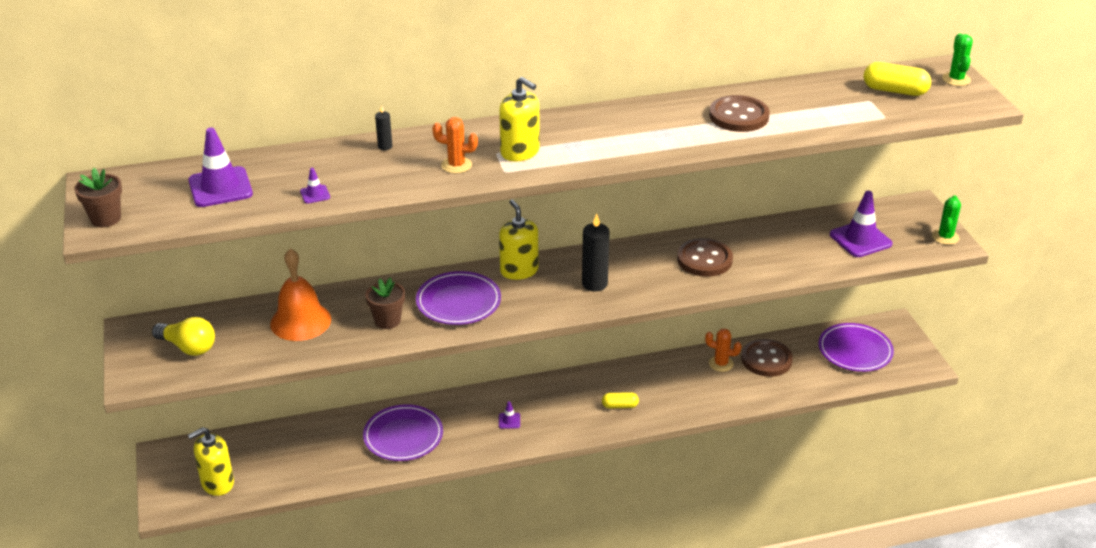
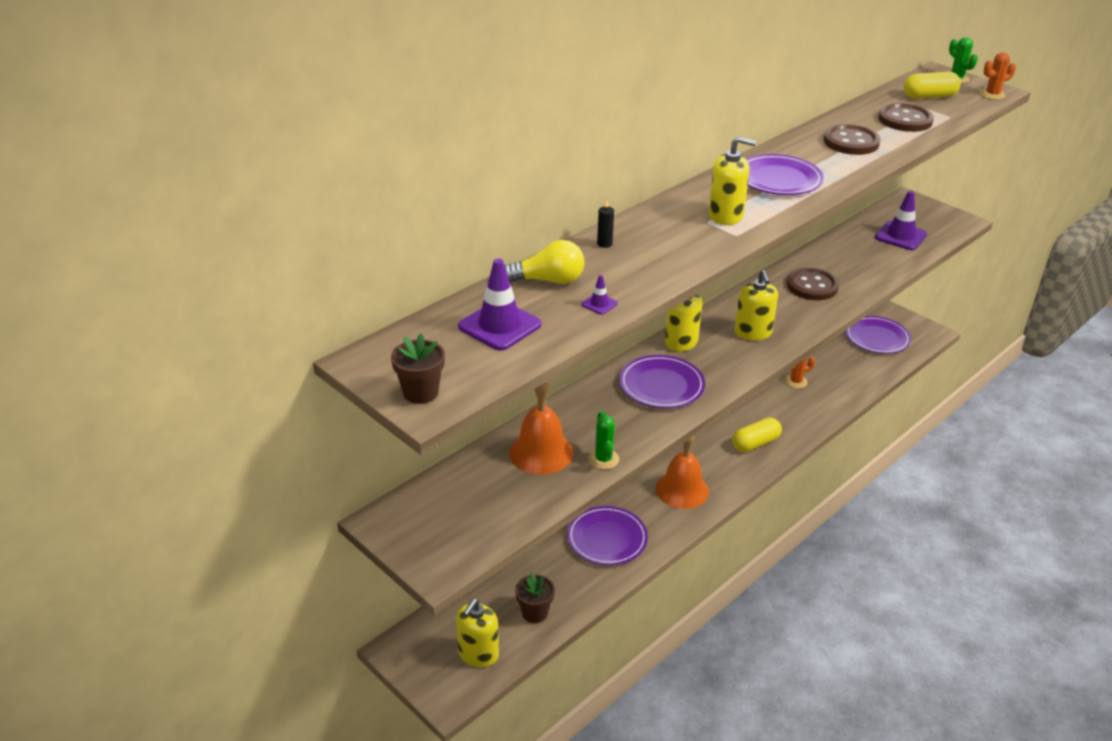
camera: 30 degrees left, 0 degrees up
(188, 347) = (459, 517): yellow light bulb -> yellow light bulb (548, 280)
(387, 320) = (619, 423): brown flower pot -> brown flower pot (534, 613)
(456, 165) = (689, 242): orange cactus -> orange cactus (992, 95)
(509, 421) = (682, 489): purple traffic cone -> orange bell
(594, 284) = (753, 332): black candle -> yellow soap dispenser
(615, 133) = (778, 179): none -> purple plate
(620, 406) = (755, 443): yellow capsule -> yellow capsule, size x1.62
(766, 359) = (824, 366): brown button -> brown button (905, 120)
(945, 237) = (952, 217): green cactus -> green cactus (603, 459)

